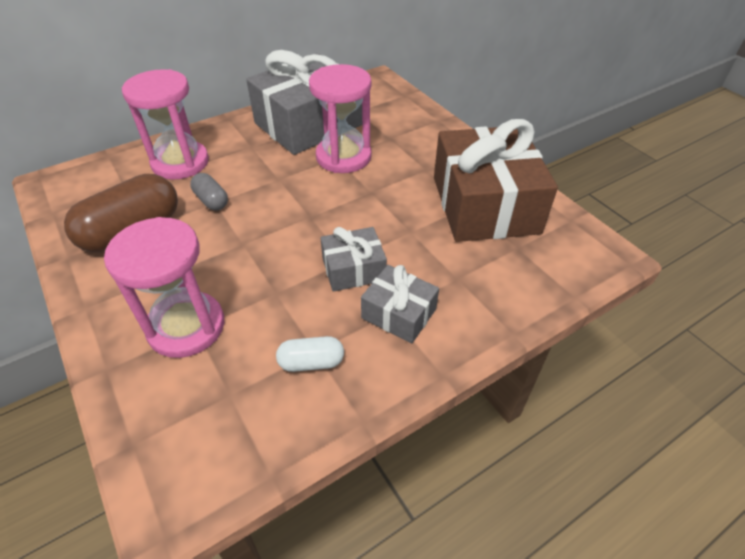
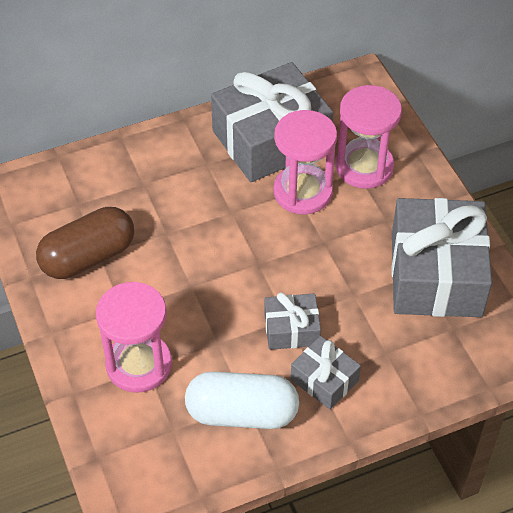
camera: 10 degrees right, 5 degrees up
(180, 163) = (132, 177): pink hourglass -> pink hourglass (364, 167)
(211, 200) = (163, 231): grey capsule -> none
(311, 362) = (242, 413): white capsule -> white capsule, size x2.00
(484, 205) = (435, 274): brown gift -> grey gift

